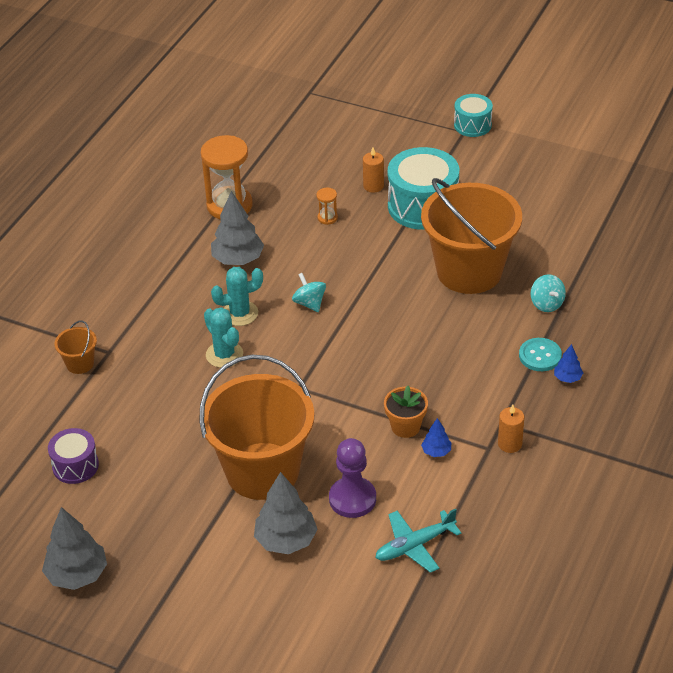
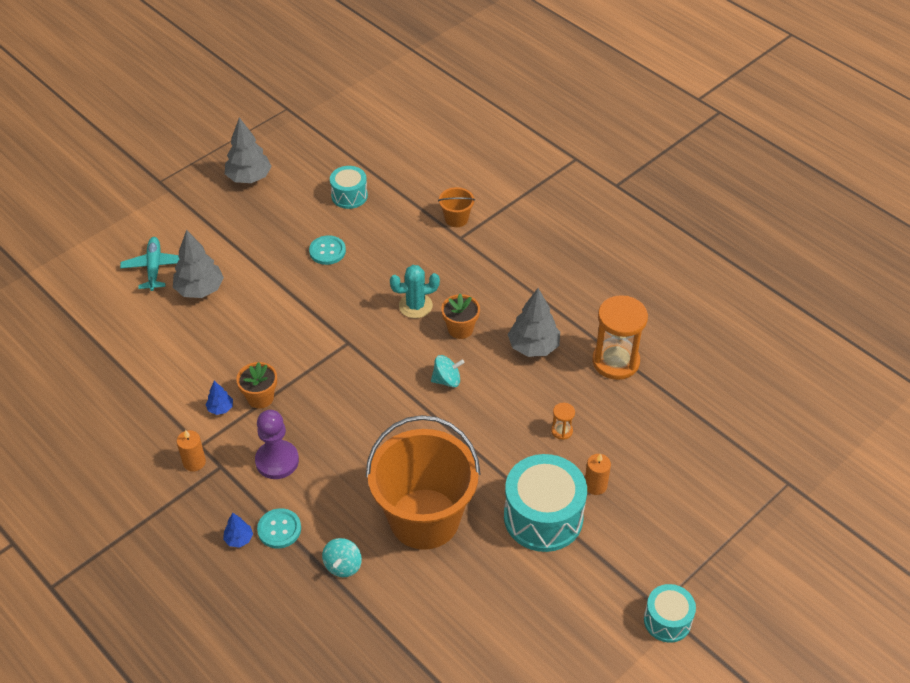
camera: 110 degrees right, 5 degrees up
(75, 466) = (349, 196): purple drum -> turquoise drum
(175, 451) = (327, 251): none -> turquoise button
(240, 313) = (460, 329): turquoise cactus -> orange flower pot
(262, 471) = (274, 295): orange bucket -> none
(352, 499) = (210, 339): purple pawn -> purple pawn (277, 461)
(415, 545) = (140, 362): turquoise plane -> turquoise plane (154, 268)
(546, 304) = (343, 565): turquoise spinning top -> turquoise spinning top turned 75 degrees counterclockwise

